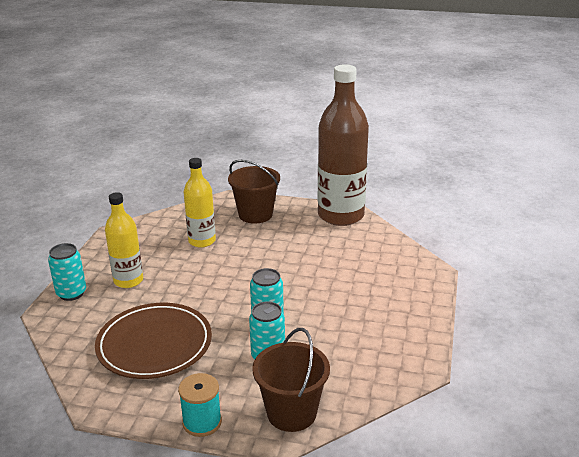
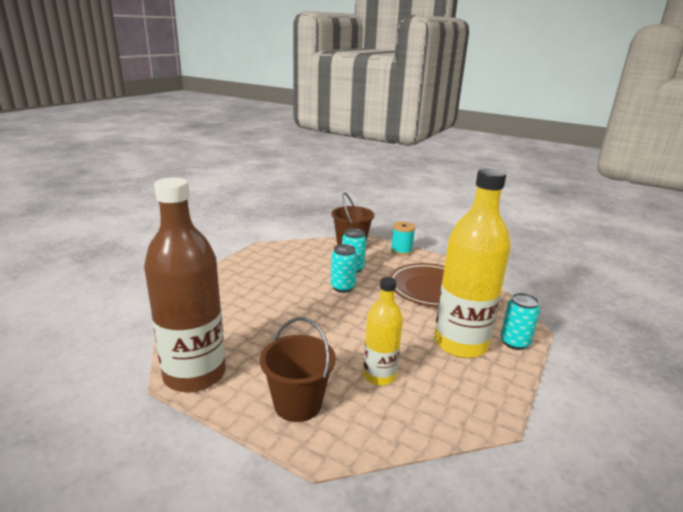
camera: 165 degrees left, 5 degrees down
(128, 280) = (460, 344): yellow bottle -> yellow bottle, size x1.79

